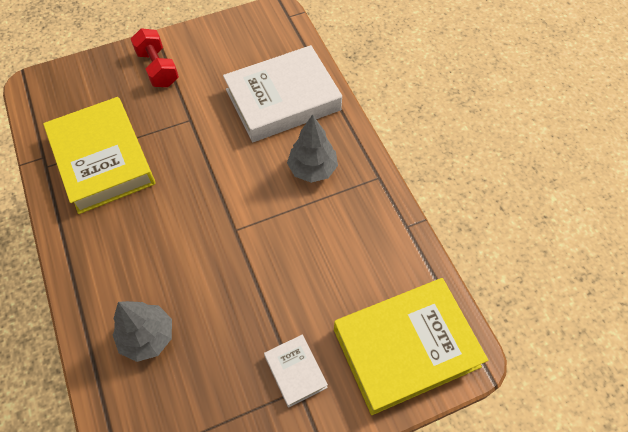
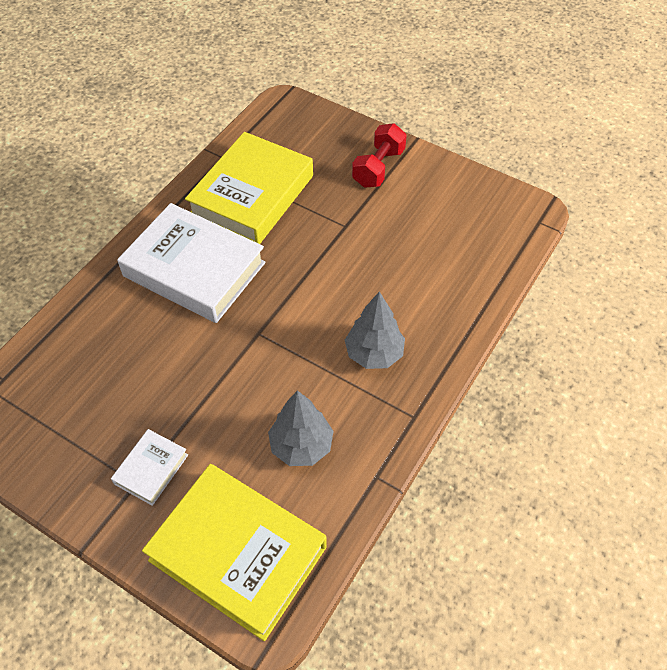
camera: 55 degrees right, 5 degrees down
(148, 337) = (112, 336): grey tree -> grey tree (301, 446)
(283, 100) = (432, 280): white book -> white book (194, 269)

